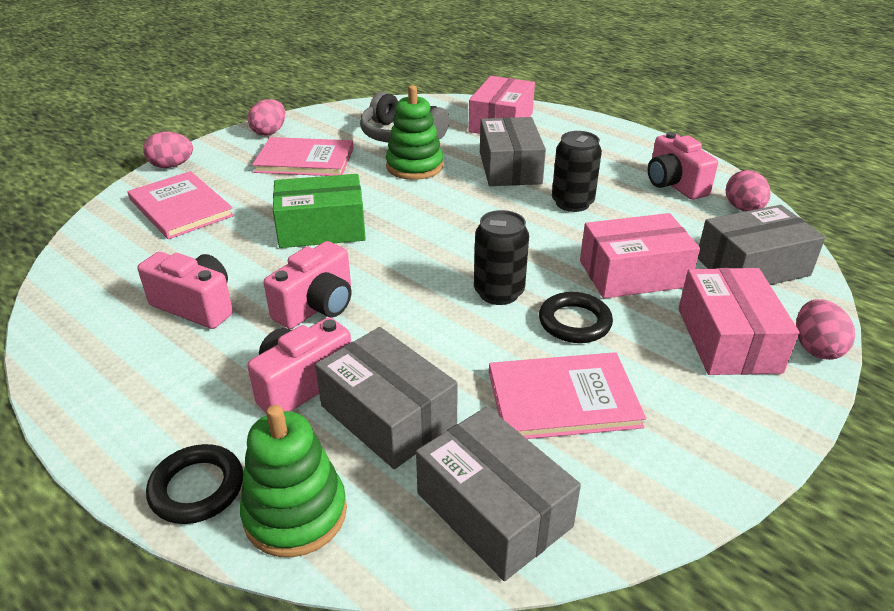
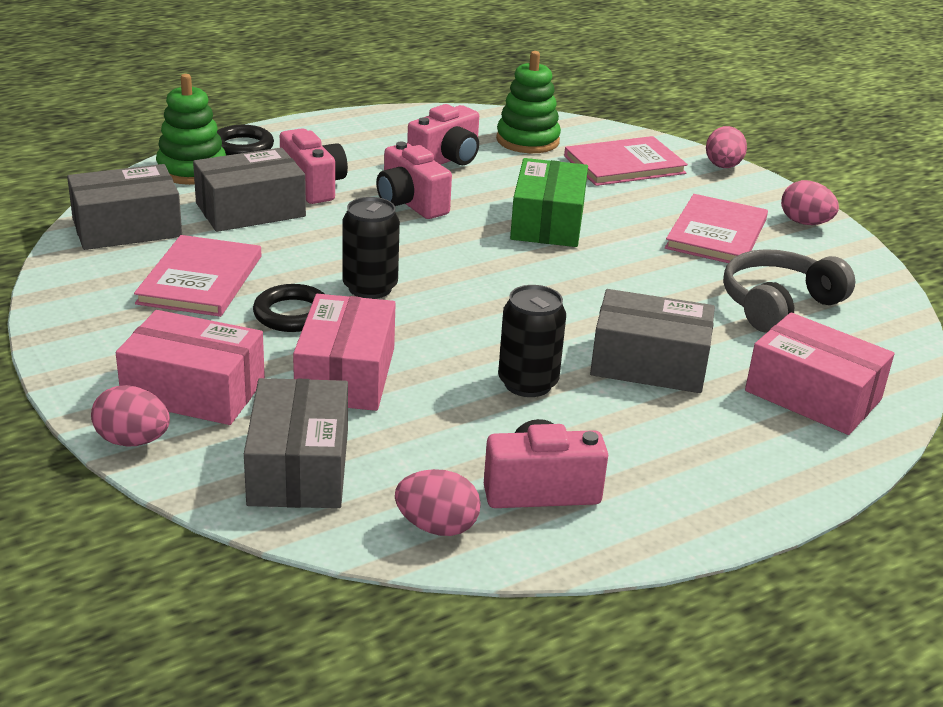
camera: 105 degrees right, 5 degrees down
(414, 166) = (676, 297): green stacking toy -> green stacking toy (527, 140)

